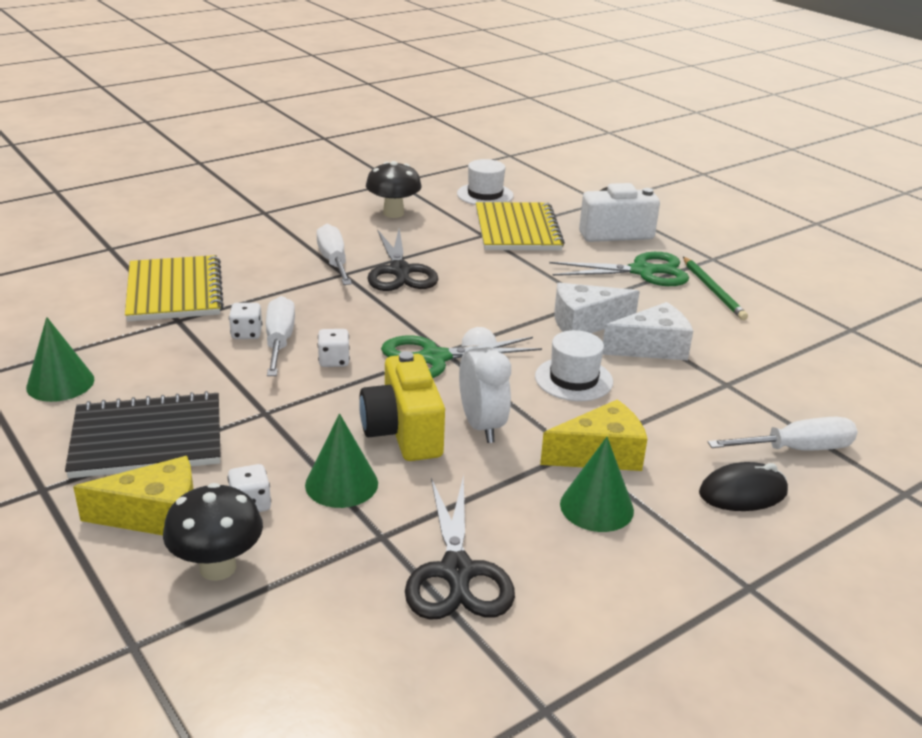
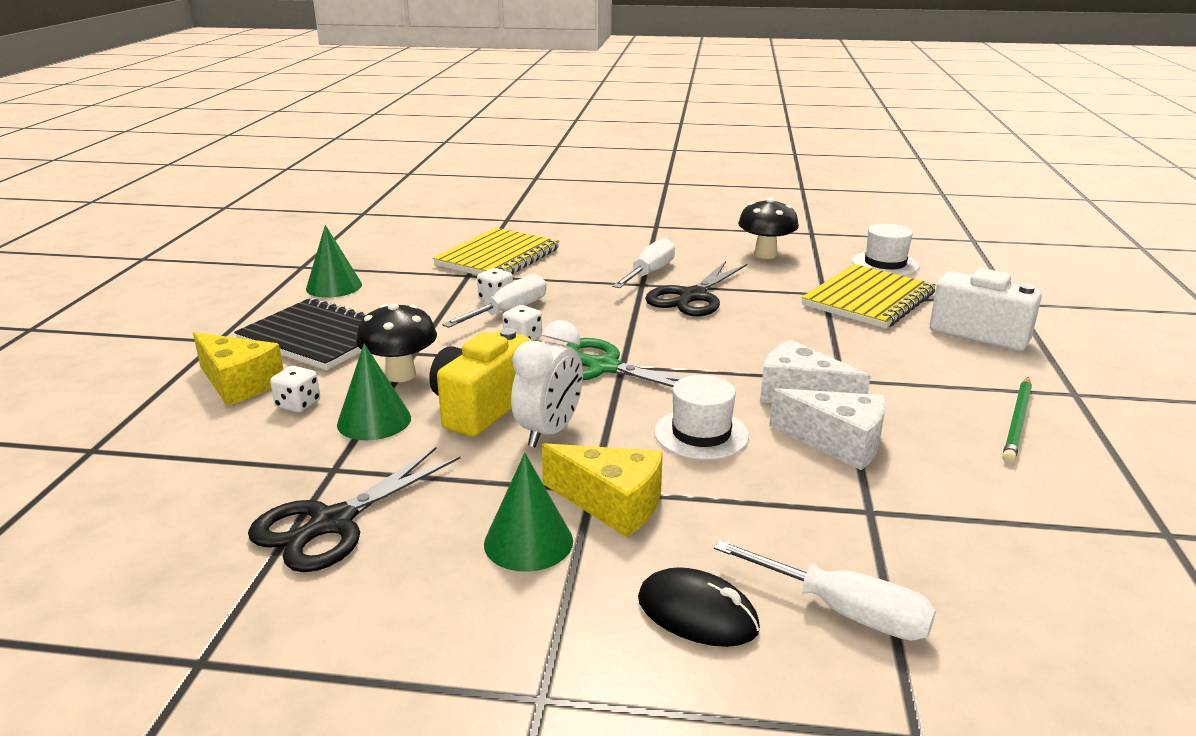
camera: 45 degrees right, 5 degrees down
(218, 567) = (210, 432): black mushroom -> black mushroom (401, 375)
(643, 271) = (954, 375): green scissors -> none

